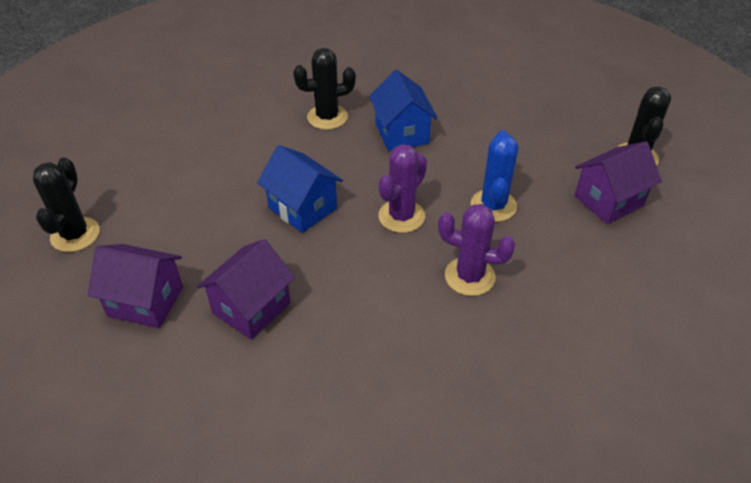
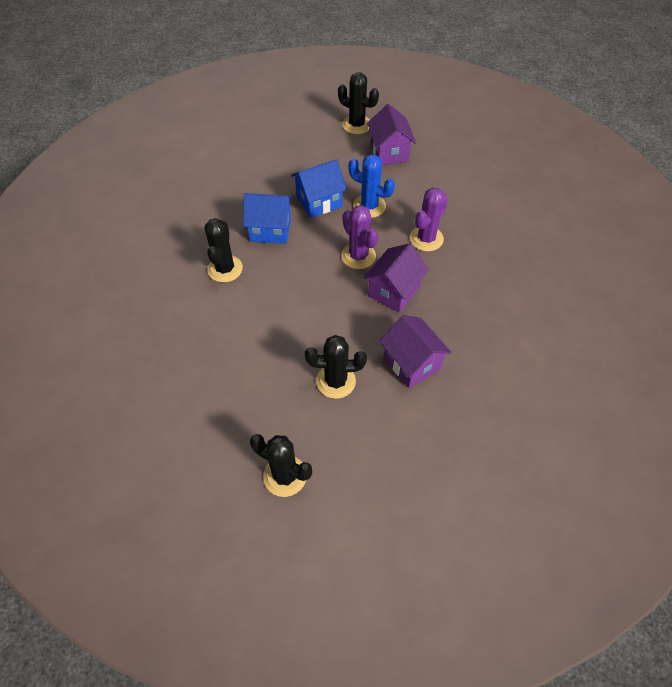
camera: 70 degrees left, 10 degrees up
(146, 301) = (382, 430): purple house -> purple house (394, 291)
(204, 244) = (336, 381): none -> black cactus
(302, 208) = (324, 310): blue house -> blue house (319, 201)

